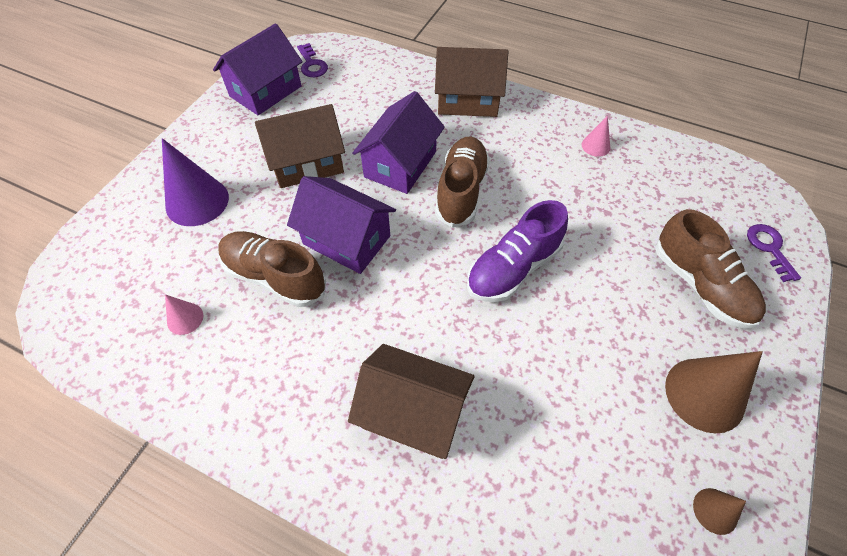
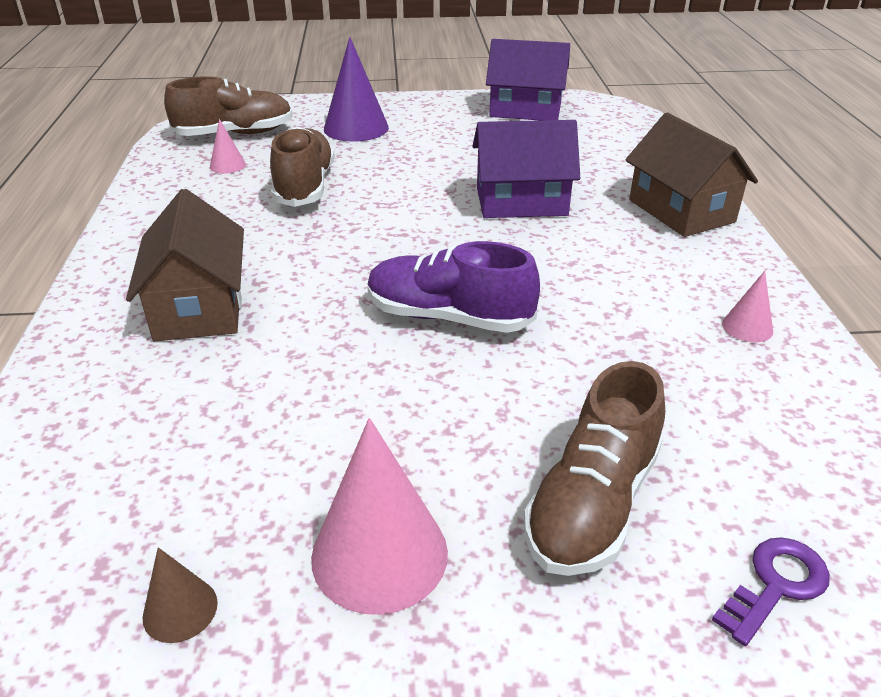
camera: 60 degrees right, 20 degrees down
(307, 163) = (459, 156): brown house -> none
(312, 64) = (595, 116): purple key -> none
(346, 240) = (384, 205): purple house -> none
(461, 191) = (529, 248): brown shoe -> brown shoe (235, 134)
(704, 394) = (379, 554): brown cone -> pink cone

